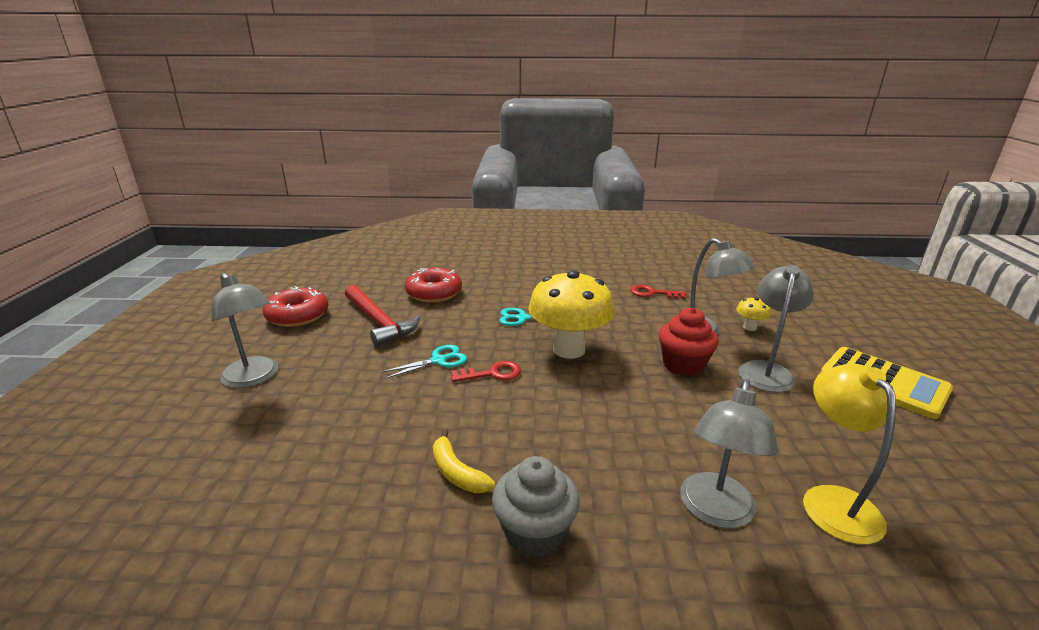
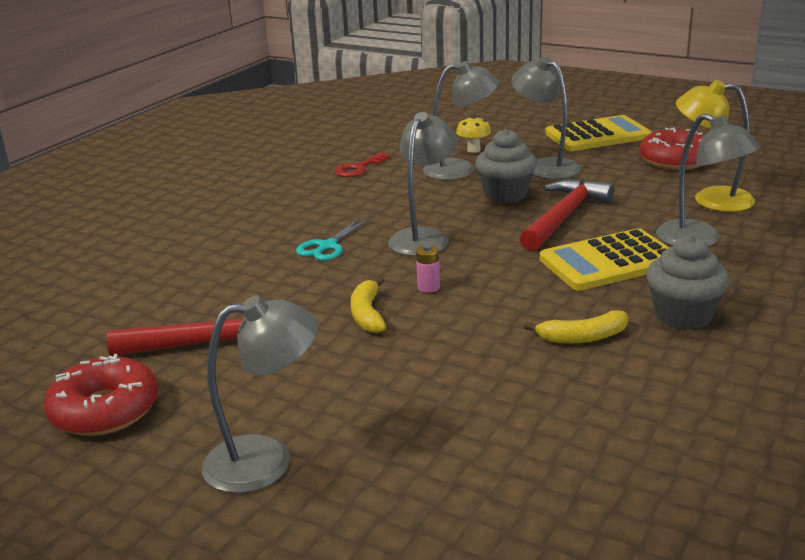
camera: 60 degrees left, 0 degrees up
(434, 293) = (183, 289): red donut -> red donut (674, 160)
(438, 360) = (367, 314): turquoise scissors -> yellow banana
(492, 373) = (428, 287): red key -> pink battery
(569, 349) = (424, 237): yellow mushroom -> grey lamp
(608, 456) = (609, 262): none -> yellow calculator
(674, 407) = (564, 217): none -> red hammer
(683, 365) = (505, 194): red cupcake -> grey cupcake

